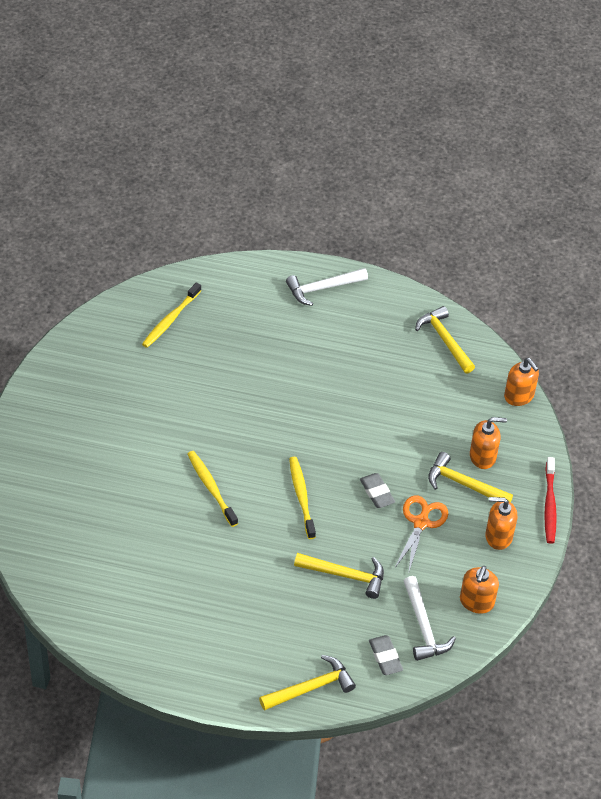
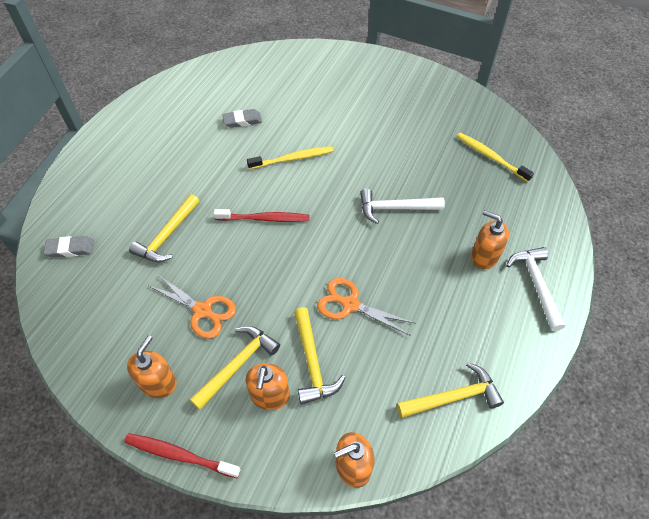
camera: 105 degrees right, 5 degrees up
(301, 496) = (265, 219): yellow toothbrush -> red toothbrush
(310, 688) = (71, 192): yellow hammer -> yellow hammer (312, 362)
(377, 493) = (251, 279): grey eraser -> grey eraser (242, 121)
(381, 414) = (350, 304): none -> orange scissors
(423, 626) = (86, 286): white hammer -> white hammer (395, 208)
(476, 602) = (89, 339): orange soap dispenser -> orange soap dispenser (484, 256)

